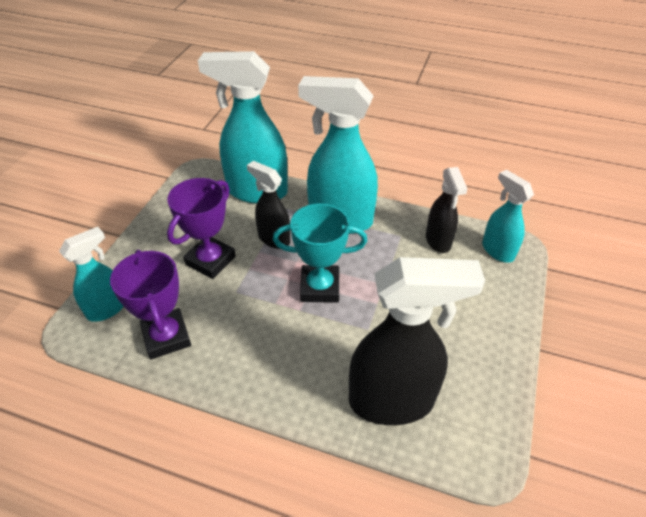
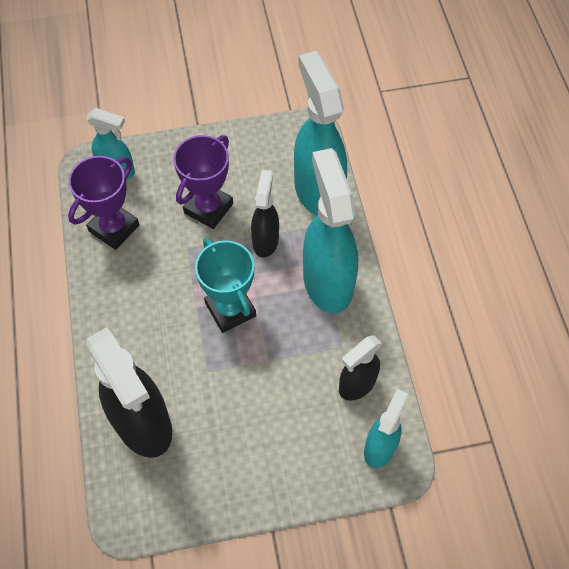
camera: 60 degrees right, 15 degrees up
(210, 260) = (208, 208): purple trophy -> purple trophy turned 60 degrees counterclockwise

